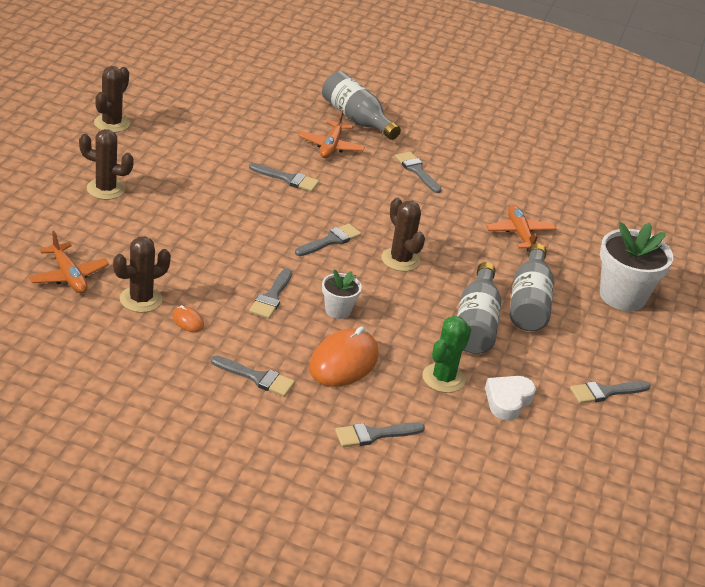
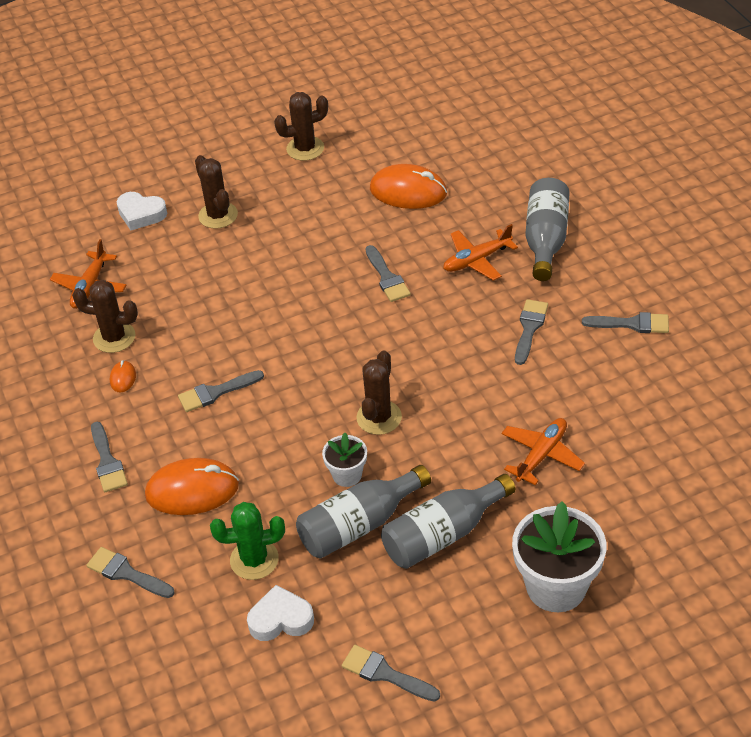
camera: 55 degrees right, 10 degrees up
(39, 212) = (141, 214): none -> white heart
(227, 123) = (408, 191): none -> orange mouse
(330, 240) = (341, 363): grey brush -> grey brush (632, 324)
(338, 310) = (253, 437): white flower pot -> white flower pot (347, 475)

